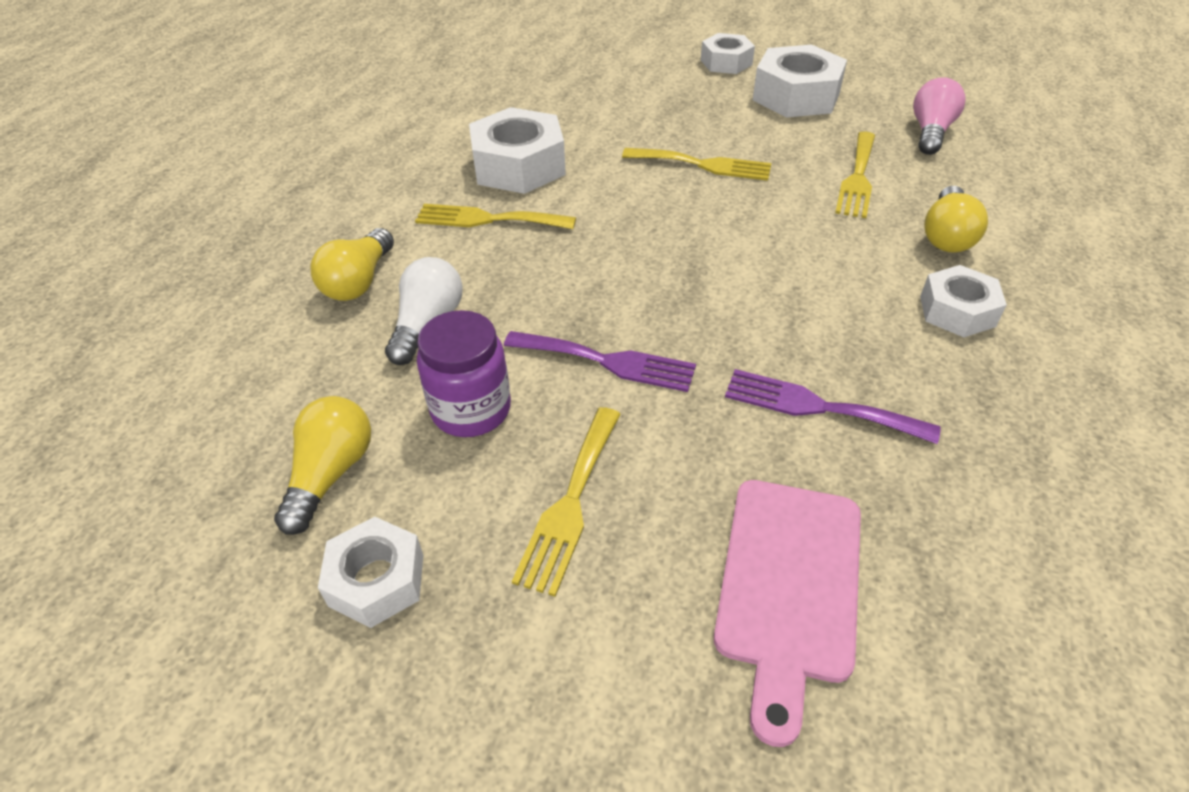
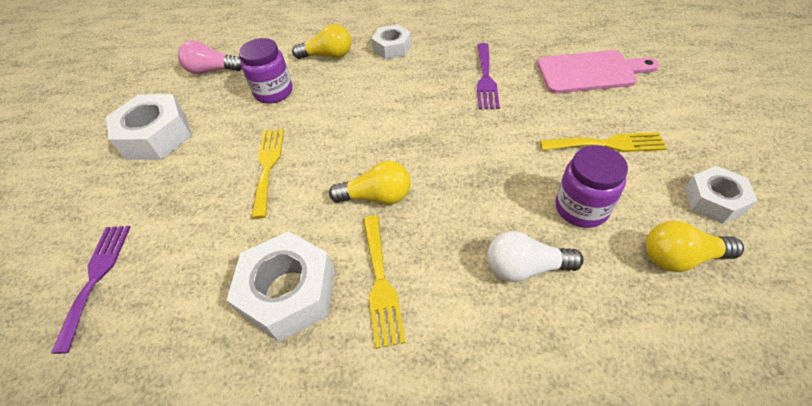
camera: 105 degrees left, 5 degrees up
(359, 282) = (505, 347): yellow light bulb -> yellow light bulb (377, 196)
(607, 361) = (502, 159): purple fork -> purple fork (96, 277)
(726, 62) = (85, 190): white nut -> none
(857, 178) = (274, 92): yellow fork -> purple jar

